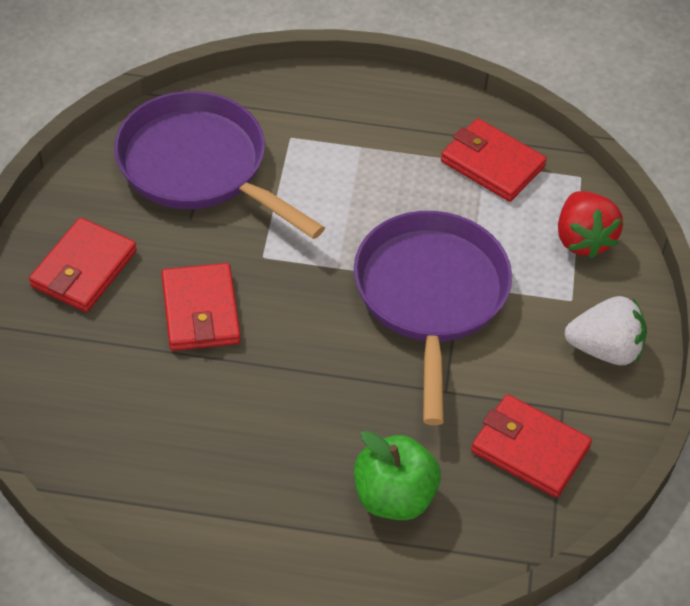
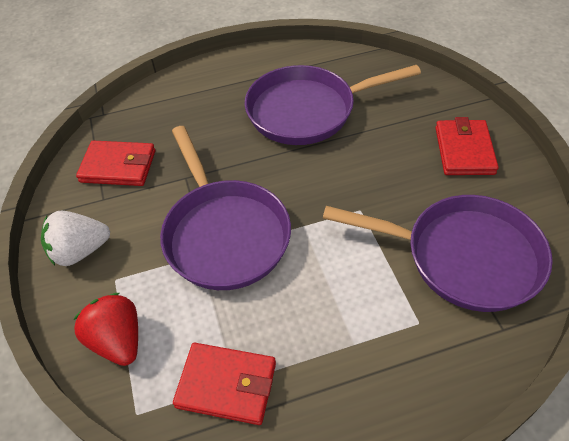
camera: 160 degrees right, 0 degrees up
(200, 311) = (370, 158): red wallet -> none
(226, 419) = (308, 110): none -> purple pan
(394, 497) = (191, 113): green apple -> none

